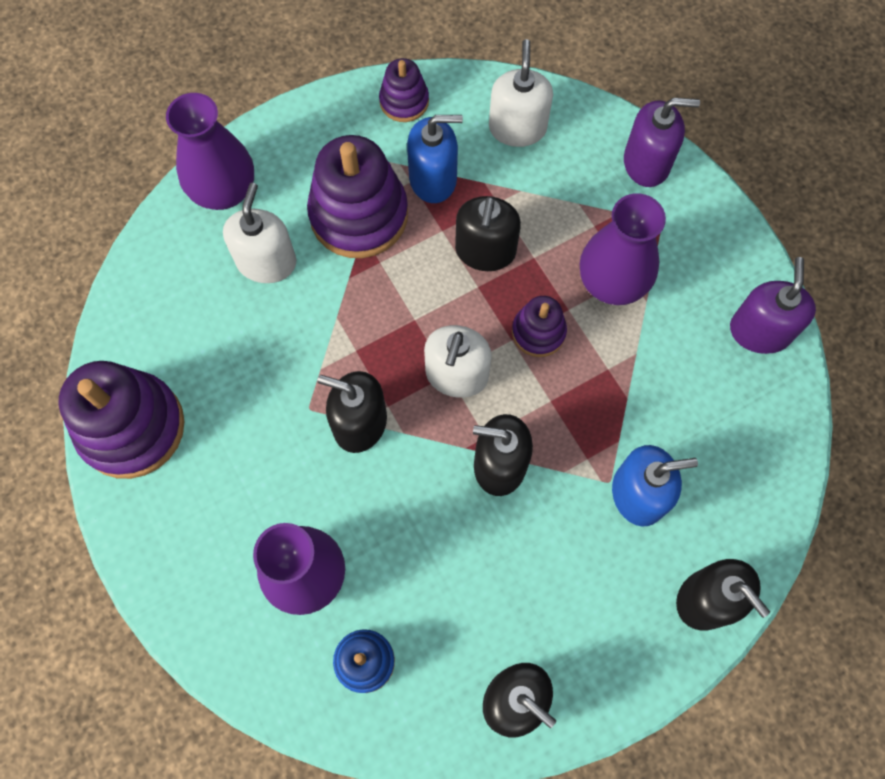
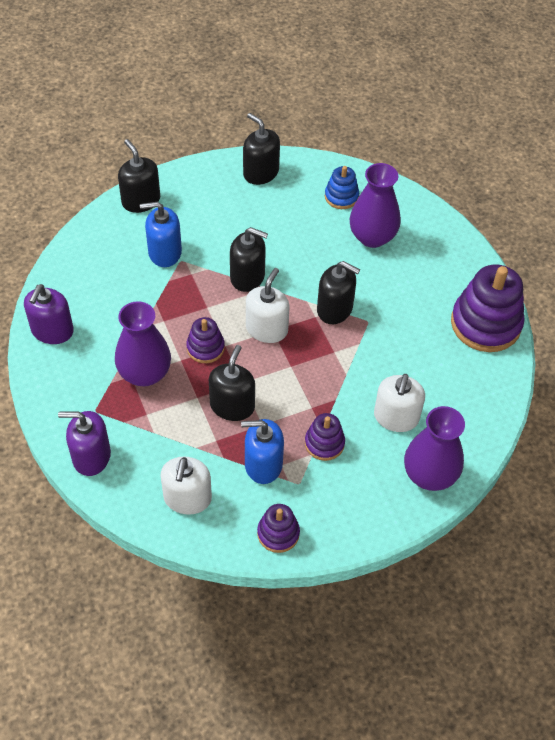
camera: 175 degrees left, 15 degrees down
(359, 215) = (324, 443): purple stacking toy -> purple stacking toy, size x0.53

